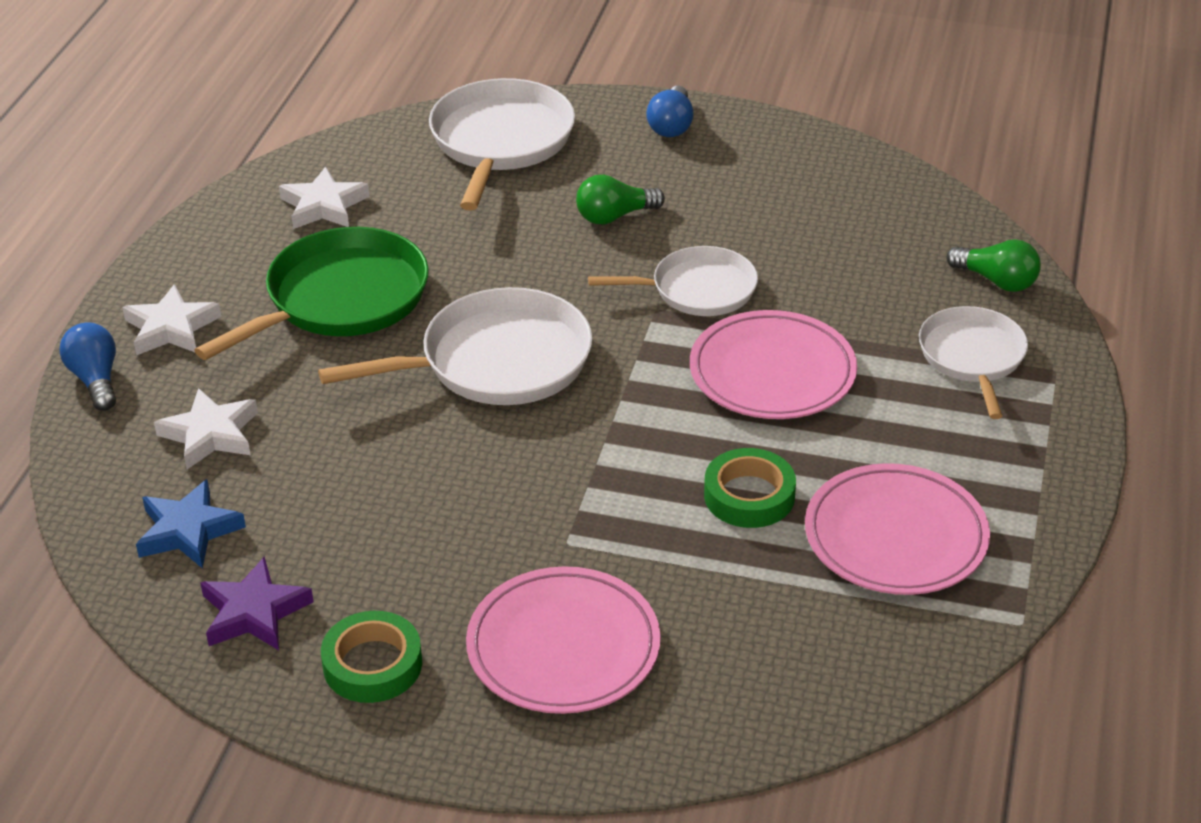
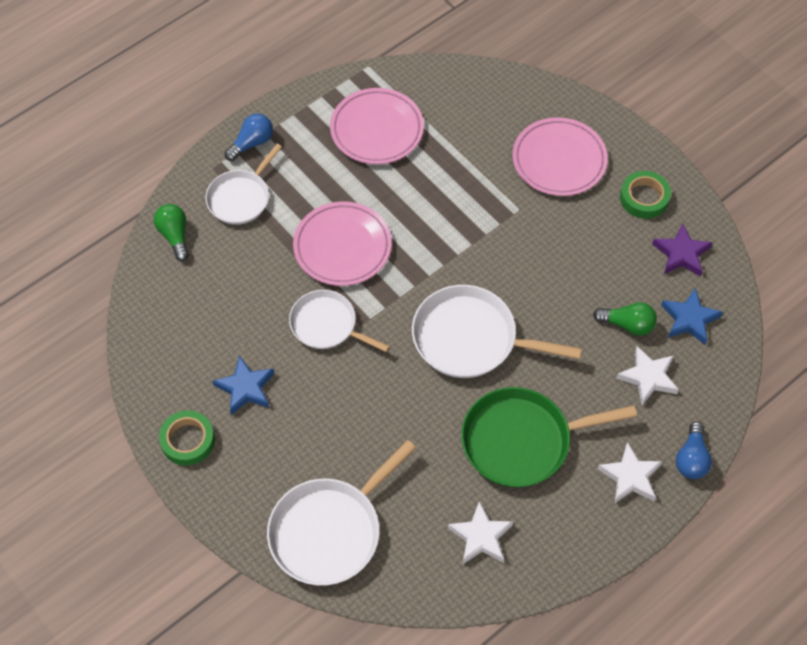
camera: 145 degrees left, 20 degrees up
(614, 216) = (320, 413): green light bulb -> green light bulb (627, 324)
(671, 125) = (215, 476): blue light bulb -> blue light bulb (252, 143)
(725, 197) = (245, 388): none -> blue star
(749, 496) = (418, 185): green tape -> green tape (188, 440)

